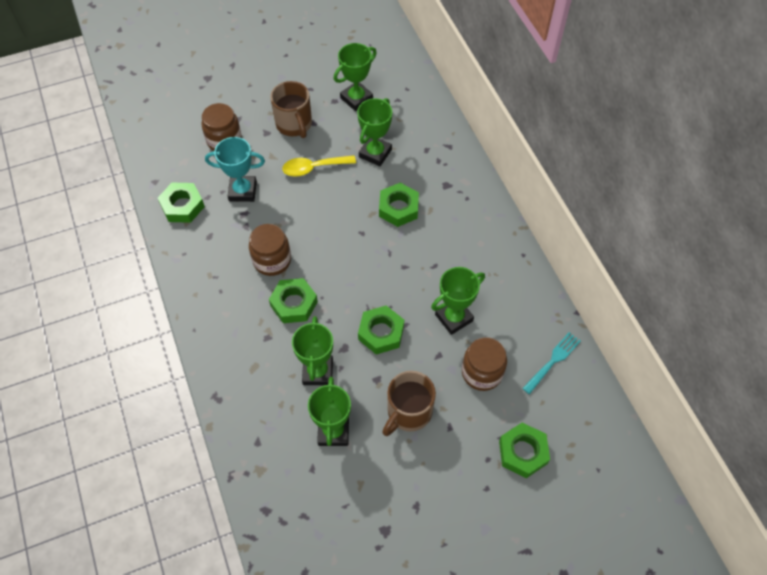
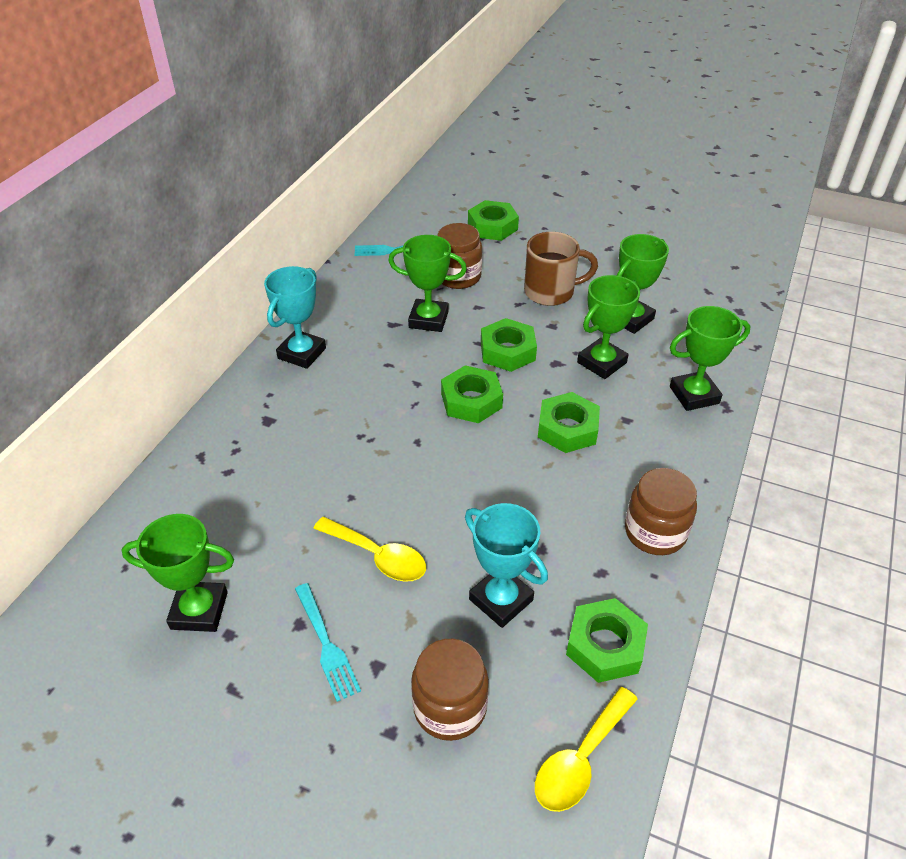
camera: 135 degrees left, 15 degrees down
(160, 160) = (580, 760): none -> yellow spoon
(272, 260) = (548, 486): brown jar -> brown jar (655, 532)
(294, 124) = (326, 644): brown mug -> turquoise fork
(375, 153) = (285, 514): green trophy -> green trophy (694, 395)
(398, 208) = (347, 436): green nut -> green nut (471, 401)
(487, 233) = (302, 353): none -> turquoise trophy

